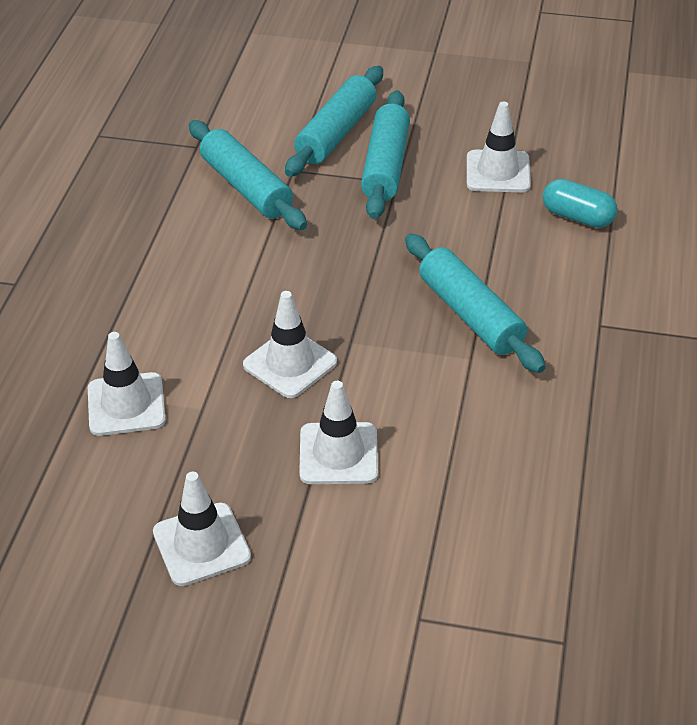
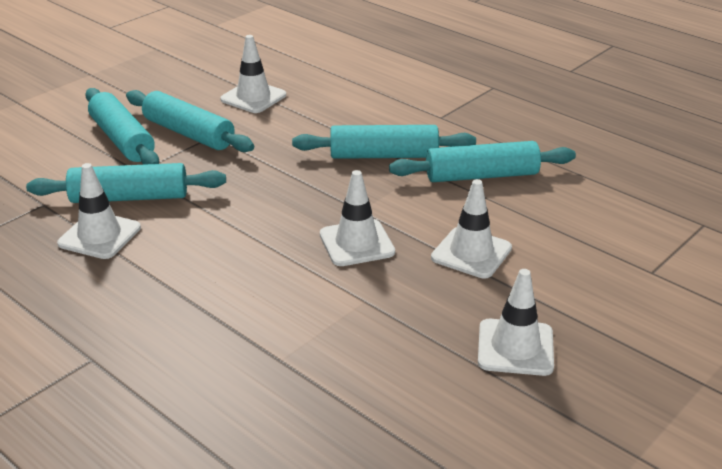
camera: 60 degrees left, 10 degrees down
(126, 404) = (322, 339): white traffic cone -> white traffic cone (99, 236)
(499, 406) = (481, 176): none -> turquoise rolling pin
(577, 217) = (333, 88): turquoise capsule -> none

